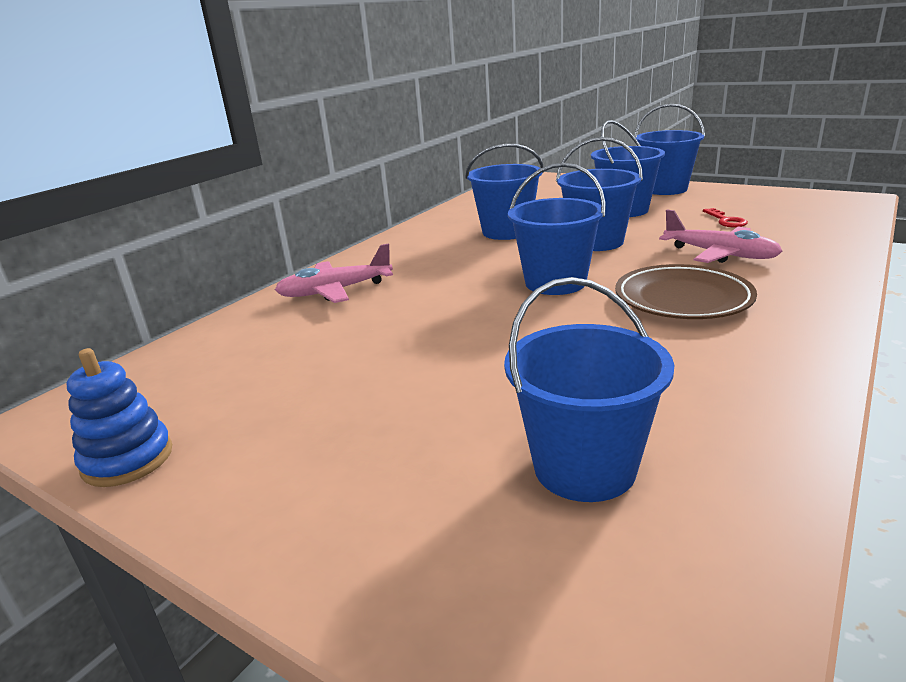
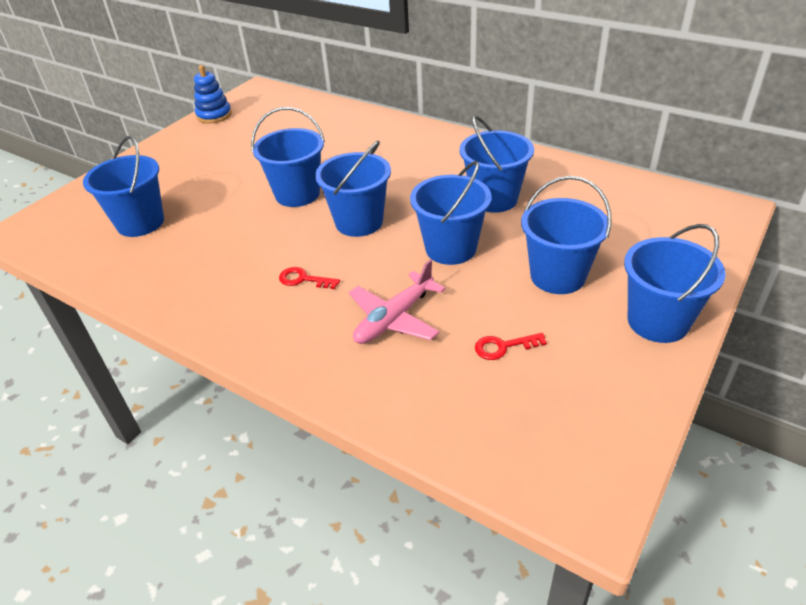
camera: 90 degrees right, 15 degrees up
(335, 291) = (377, 134): pink plane -> none
(487, 325) = (297, 194): none -> blue bucket
(682, 299) = (303, 279): brown plate -> red key

